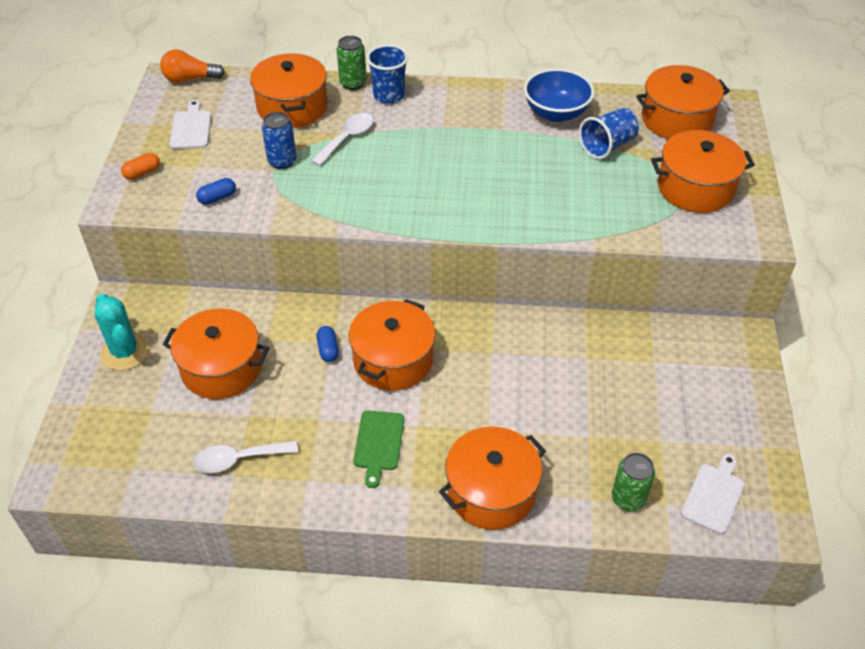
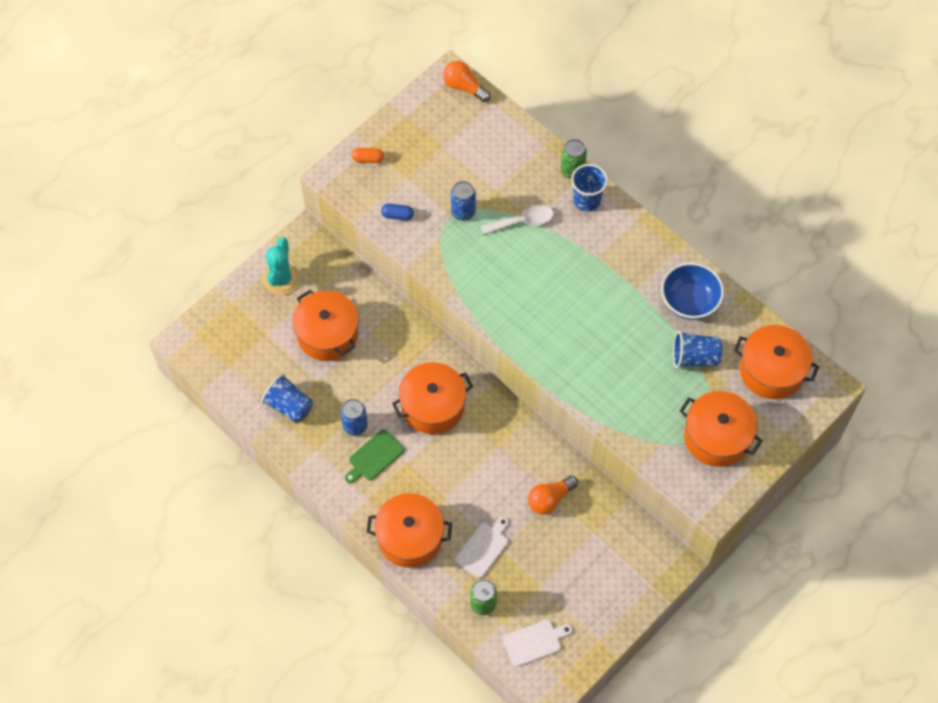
camera: 40 degrees right, 15 degrees up
(191, 128) = (428, 138): white cutting board -> white cutting board (483, 548)
(238, 459) = (289, 406): white spoon -> blue cup
(292, 107) = (511, 165): orange pot -> none
(328, 349) = (400, 368): blue capsule -> none
(330, 429) = (355, 426): none -> blue can
(585, 362) = (550, 499): none -> orange light bulb

